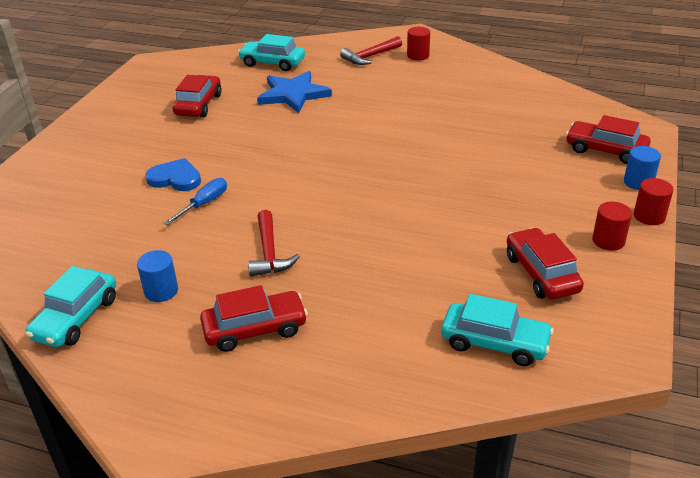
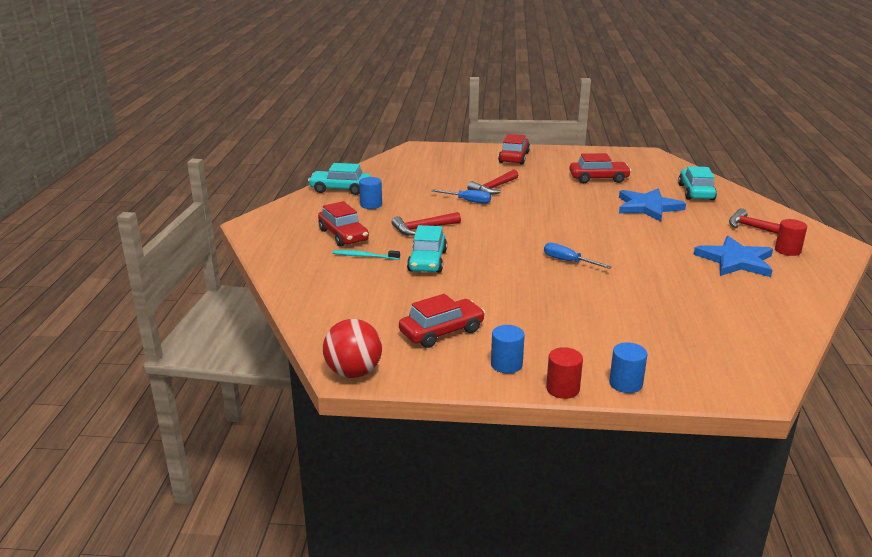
camera: 75 degrees right, 10 degrees down
(175, 178) = (493, 188): blue heart -> red hammer
(332, 315) = (364, 256): none -> turquoise toothbrush
(401, 165) = (568, 261): none -> blue screwdriver
(429, 82) = (735, 261): none -> blue star
(494, 342) = (350, 315): turquoise car -> turquoise car (427, 261)
(605, 150) = (679, 363): red car -> red car (514, 157)
(608, 241) = (506, 364): red cylinder -> blue cylinder
(626, 351) = (353, 372): none -> red ball

